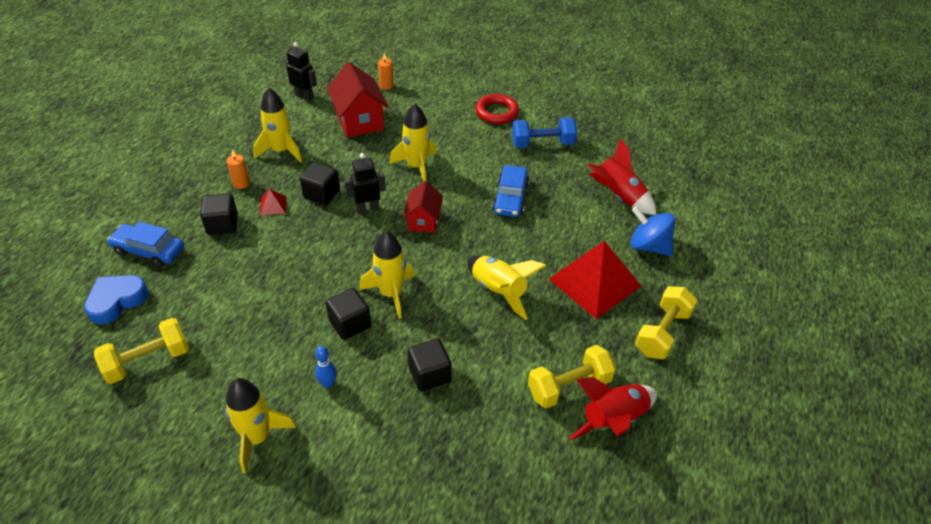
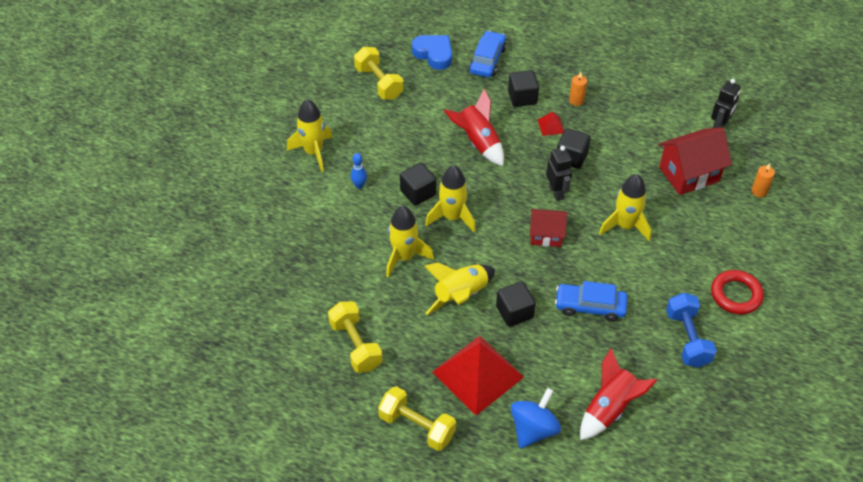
camera: 90 degrees right, 5 degrees up
(281, 151) = (627, 121): yellow rocket -> yellow rocket (404, 257)
(429, 374) = (368, 248): black cube -> black cube (514, 312)
(613, 420) = (322, 376): red rocket -> red rocket (478, 142)

